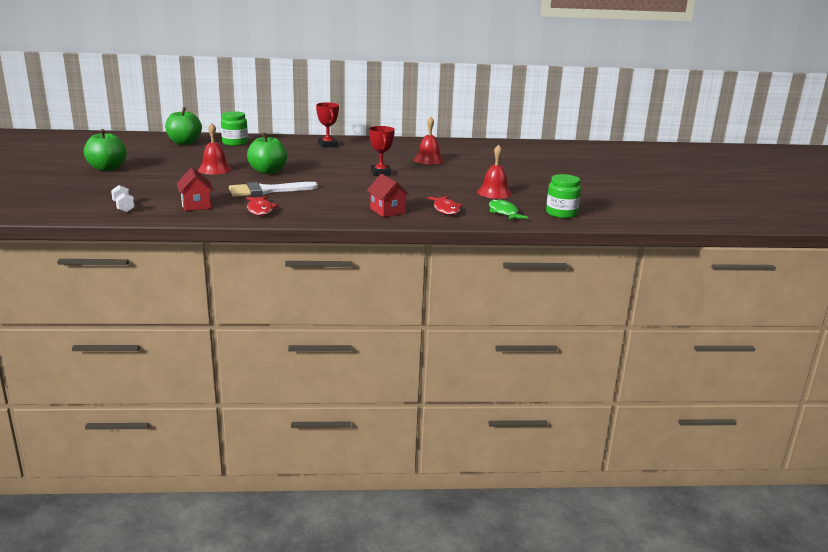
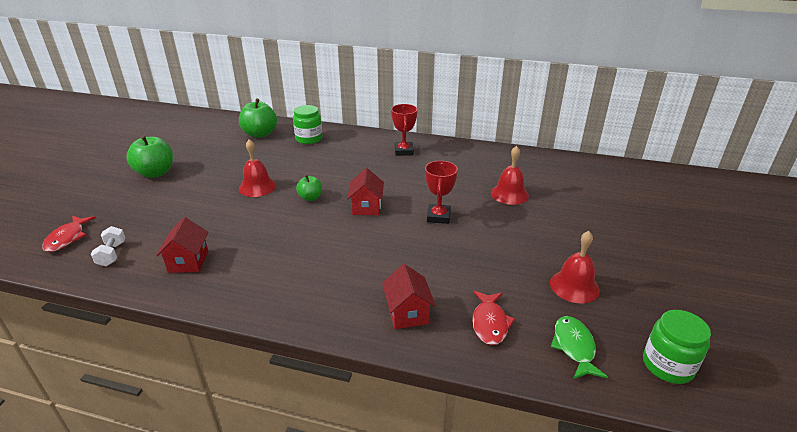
camera: 20 degrees right, 10 degrees up
(260, 210) = (252, 284): red fish -> red fish (67, 238)
(267, 191) = (285, 240): white brush -> none
(268, 171) = (310, 198): green apple -> green apple, size x0.57
(319, 172) = (366, 207): none -> red house

